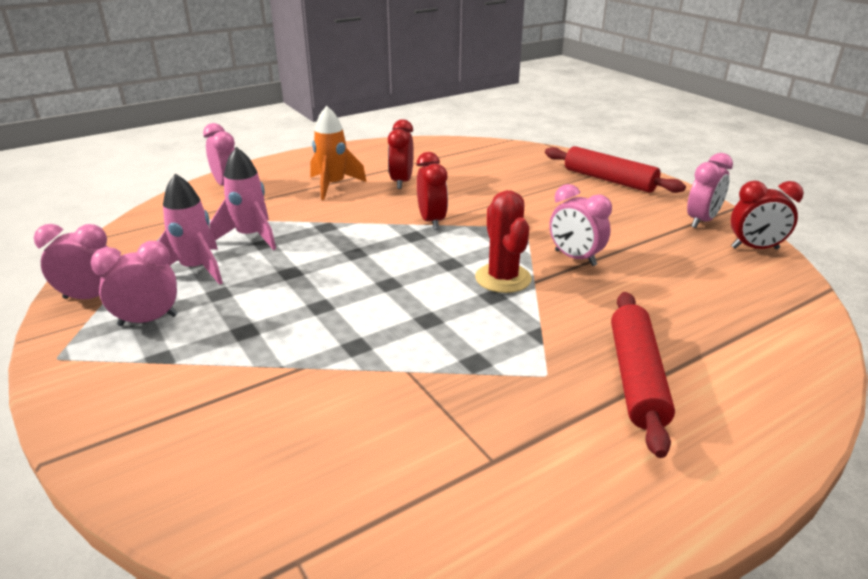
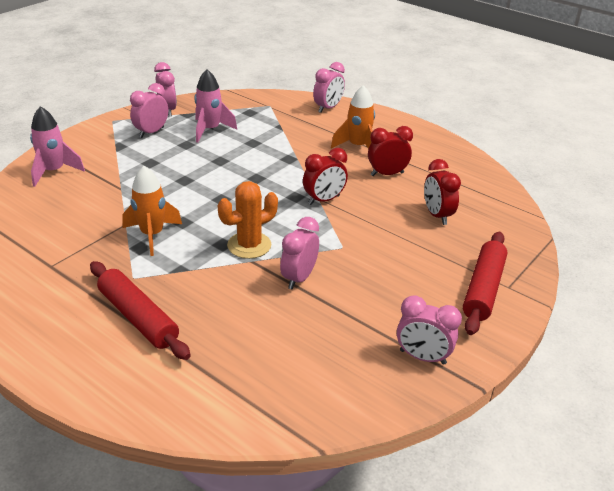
camera: 70 degrees right, 5 degrees up
(148, 320) = (151, 132): pink clock -> pink clock turned 105 degrees counterclockwise
(251, 237) = (259, 136): pink rocket -> pink rocket (54, 171)
(449, 348) = (152, 235): none -> orange rocket
(503, 278) = (249, 245): red cactus -> orange cactus
(636, 378) = (138, 317): red rolling pin -> red rolling pin turned 60 degrees clockwise
(754, 248) = (379, 395): red clock -> red clock (437, 215)

